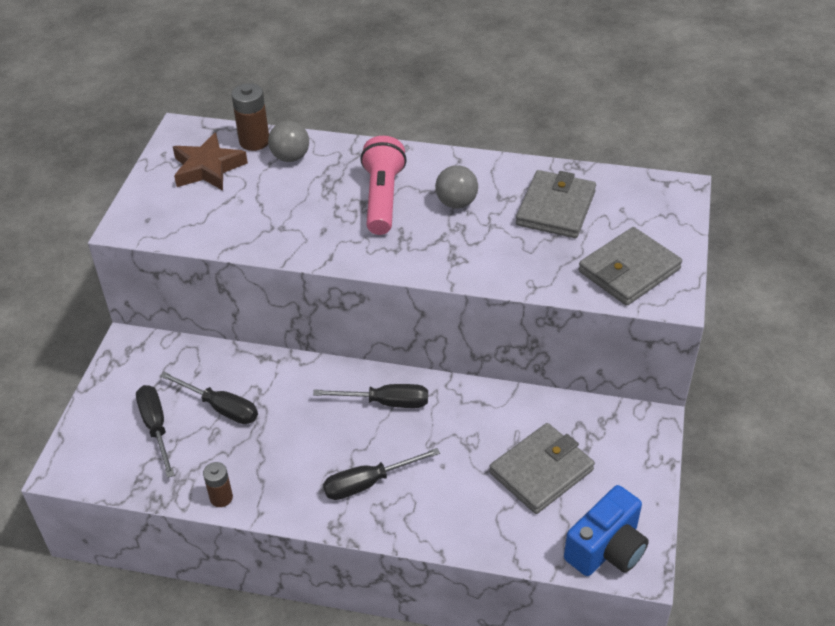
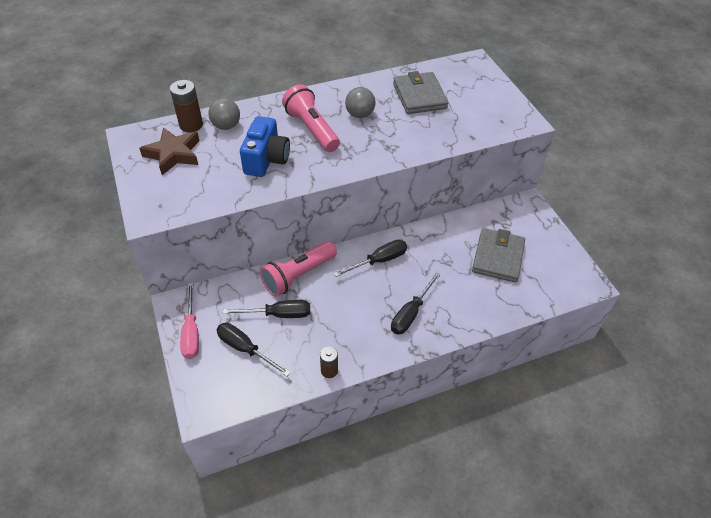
camera: 35 degrees left, 5 degrees up
(118, 382) = (191, 332): none -> pink screwdriver
(278, 375) = (298, 275): none -> pink flashlight
(606, 549) = (566, 282): blue camera -> blue camera (266, 160)
(629, 270) = (491, 115): grey wallet -> none

